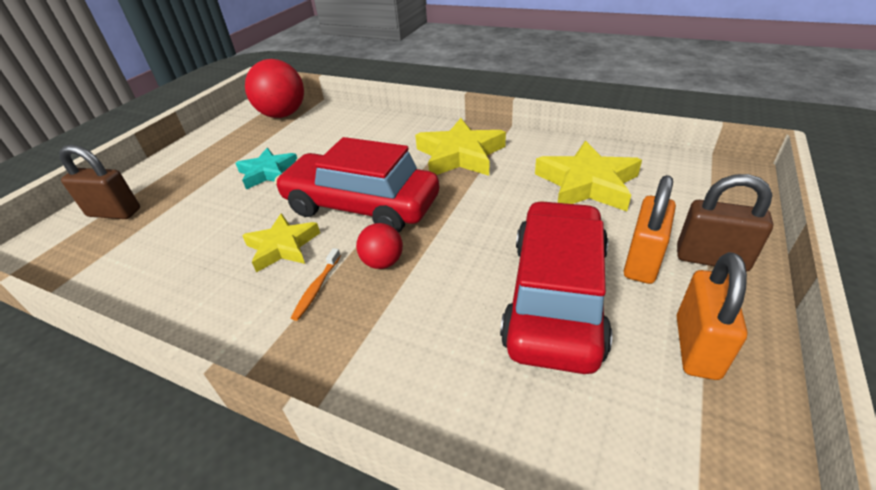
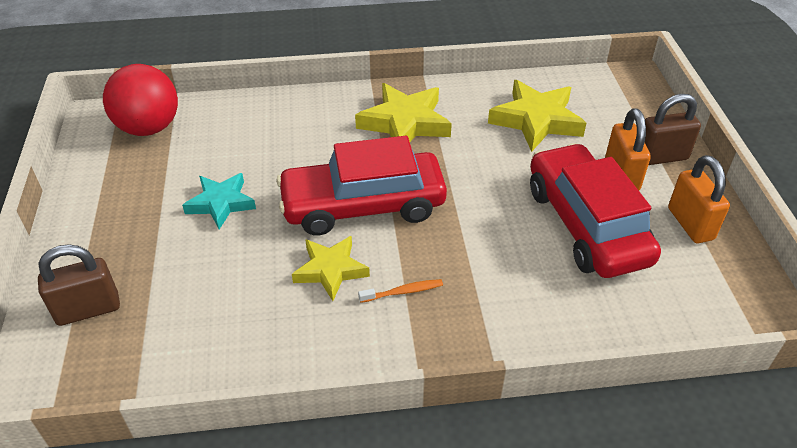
camera: 35 degrees left, 5 degrees up
(316, 288) = (403, 292): orange toothbrush -> orange toothbrush turned 90 degrees counterclockwise
(383, 262) = (436, 249): red ball -> none

